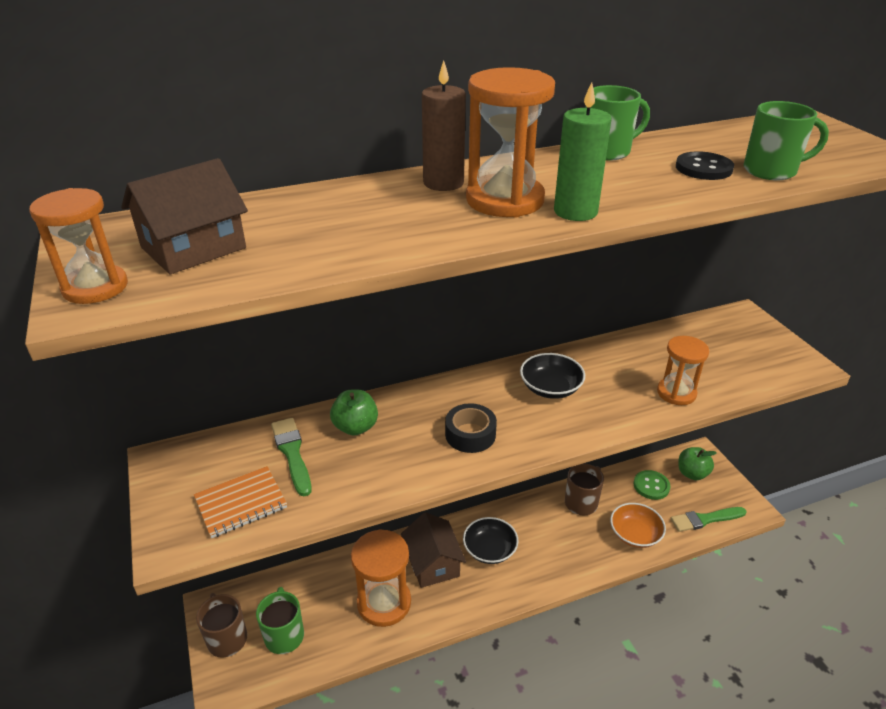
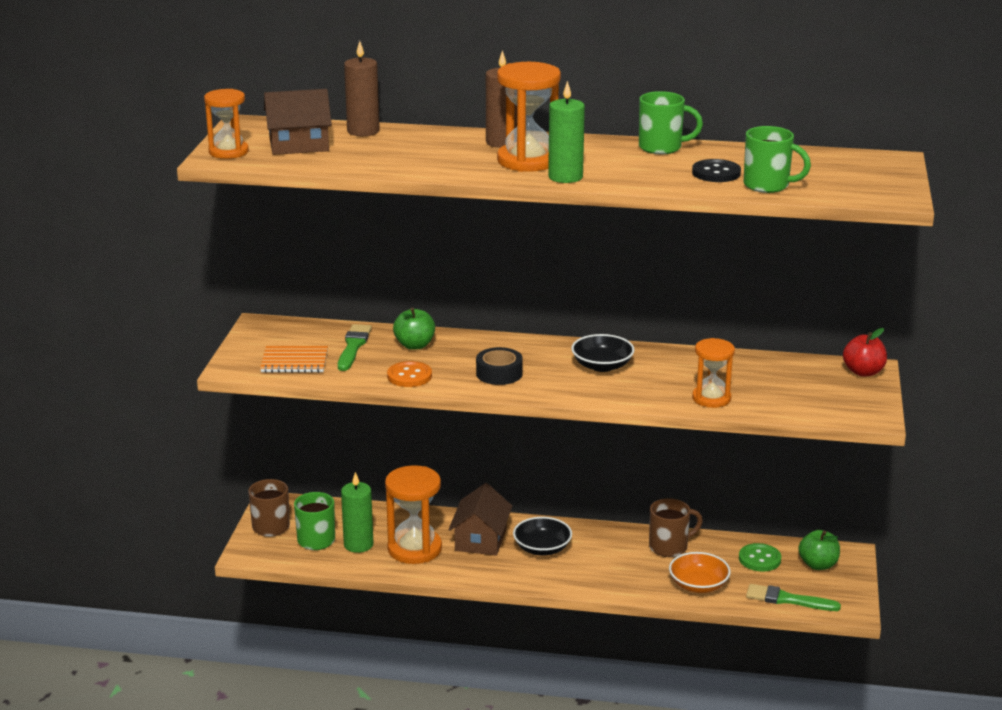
camera: 30 degrees right, 10 degrees down
(261, 206) = (363, 131): none -> brown candle
(328, 622) = (358, 544): none -> green candle
(385, 474) = (409, 376): none -> orange button
(744, 320) = (863, 372): none -> red apple

